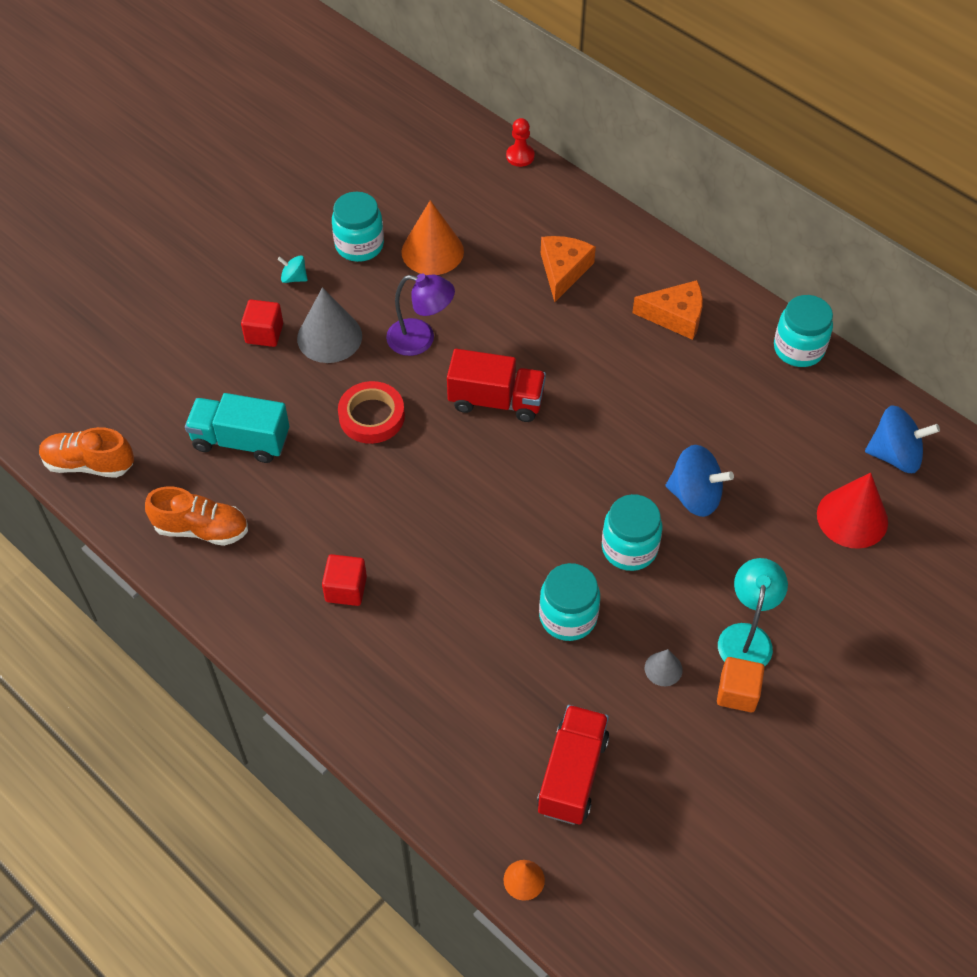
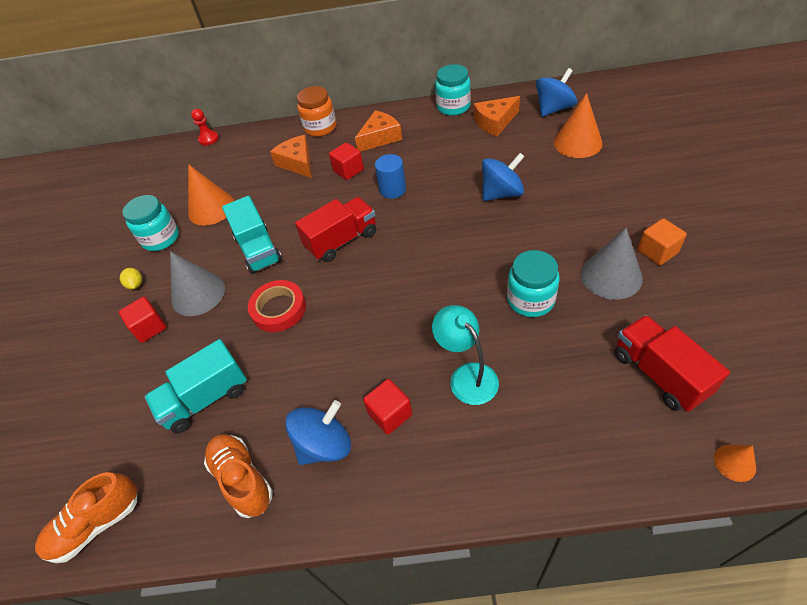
camera: 40 degrees left, 5 degrees down
(201, 529) = (242, 479): orange shoe -> orange shoe turned 90 degrees counterclockwise
(277, 563) = (324, 445): none -> blue spinning top
(294, 278) = (136, 285): turquoise spinning top -> yellow lemon
(420, 339) = (258, 250): purple lamp -> turquoise truck
(596, 327) = (348, 170): none -> red cube
(606, 390) = (392, 189): none -> blue cylinder
(629, 548) = (508, 241): turquoise jar -> none
(637, 245) = (320, 128): none -> orange jar
(663, 669) = (611, 276): grey cone -> grey cone, size x1.99
(746, 636) = (619, 225): turquoise lamp -> turquoise lamp (467, 376)
(810, 410) = (495, 122): none -> orange cheese
(852, 518) = (577, 143): red cone -> orange cone

